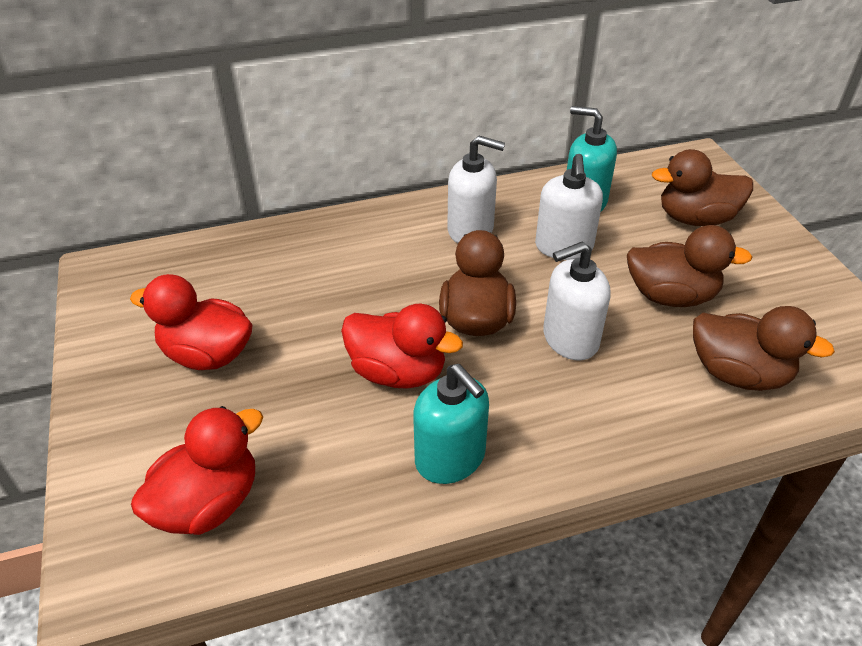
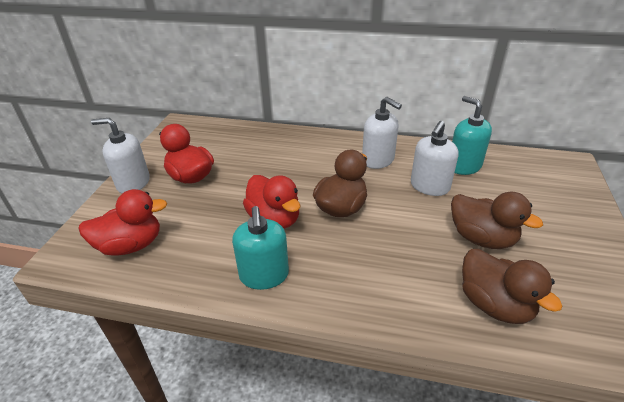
camera: 30 degrees right, 5 degrees down
(570, 339) = (390, 239): white soap dispenser -> white soap dispenser (133, 183)
(695, 219) = (539, 198): brown duck -> none

